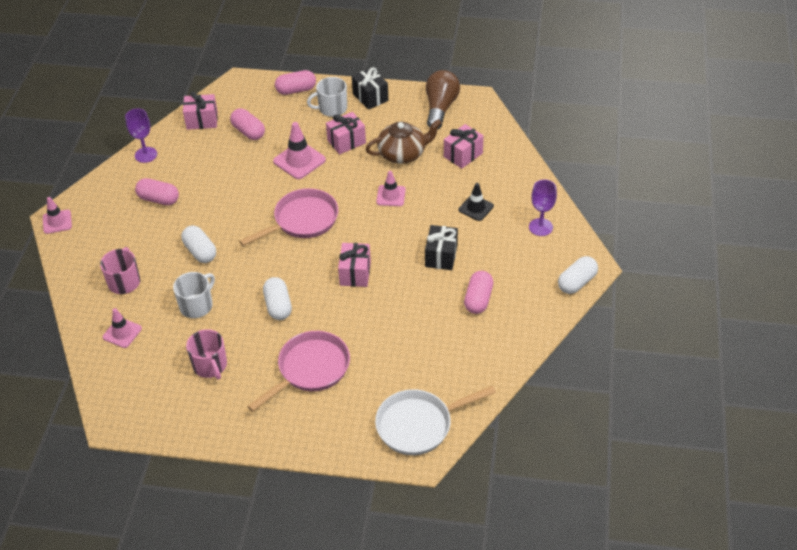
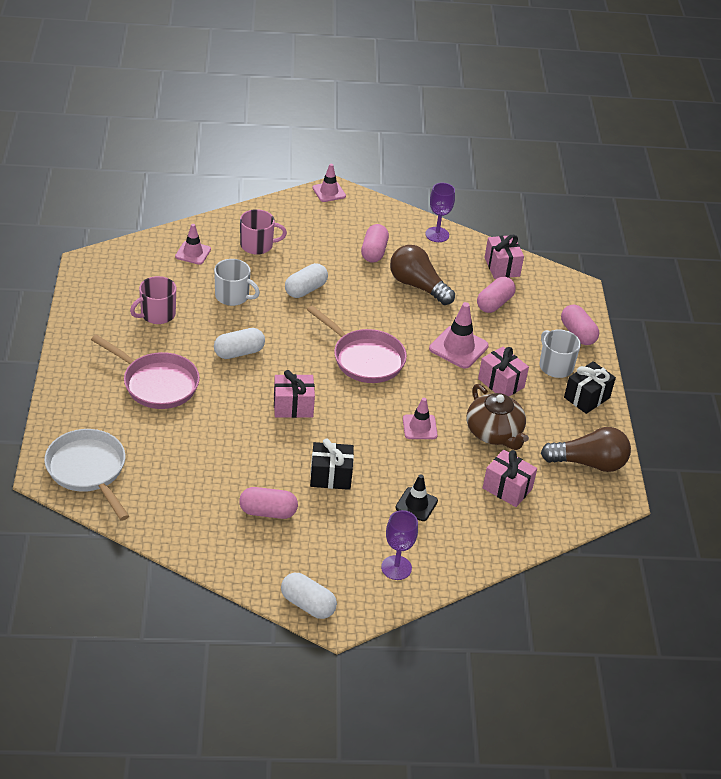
camera: 75 degrees right, 5 degrees down
(214, 176) = (418, 286): none -> brown light bulb

